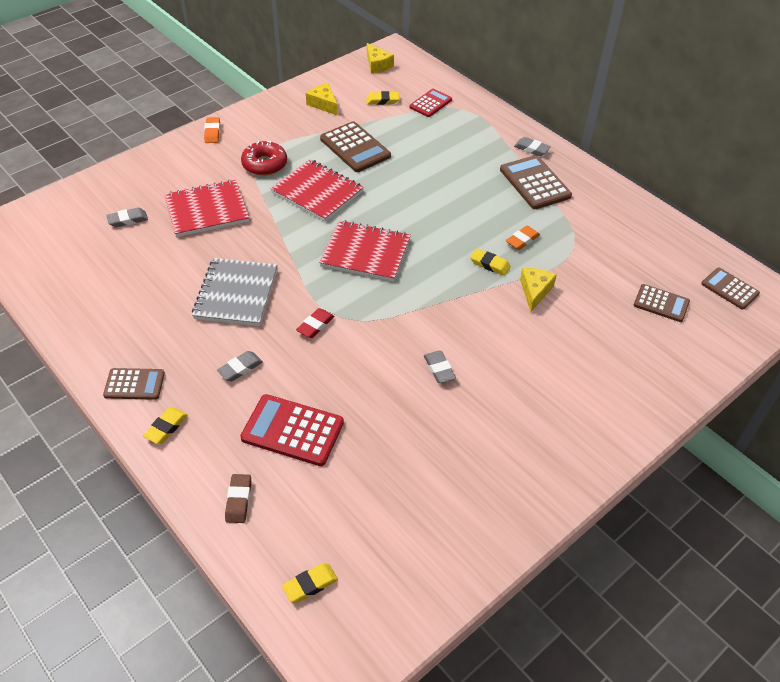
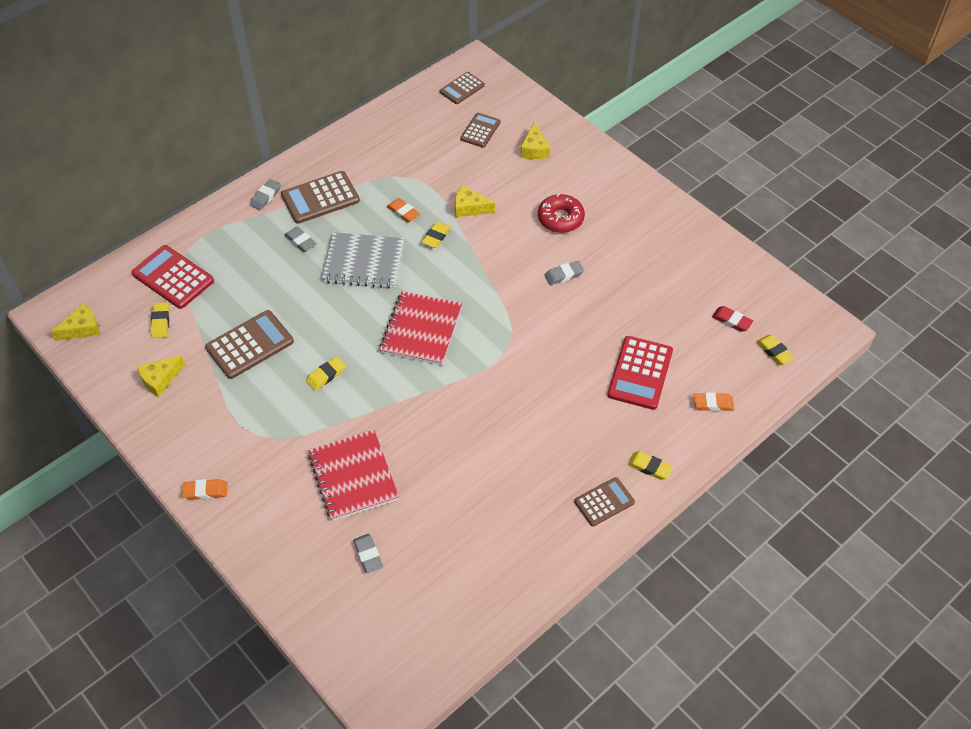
camera: 90 degrees left, 5 degrees up
(134, 384) = (604, 502): brown calculator -> brown calculator turned 60 degrees clockwise
(236, 294) = (482, 433): grey notebook -> grey notebook (364, 262)
(238, 500) = (713, 404): brown eraser -> orange eraser
(240, 368) = (577, 418): grey eraser -> grey eraser (301, 241)
(264, 164) = (273, 429): red donut -> red donut (560, 218)
(315, 325) = (520, 364): red eraser -> red eraser (731, 321)
(317, 192) = (326, 375): red notebook -> yellow eraser
(430, 103) = (173, 277): red calculator -> red calculator, size x1.59
(640, 352) = (534, 149): none -> yellow cheese

